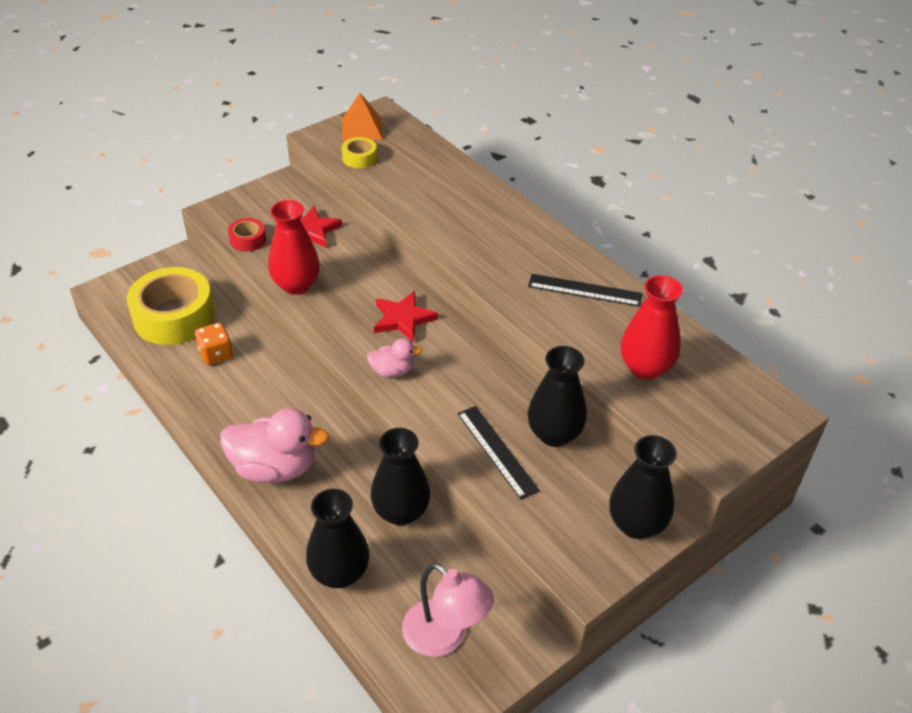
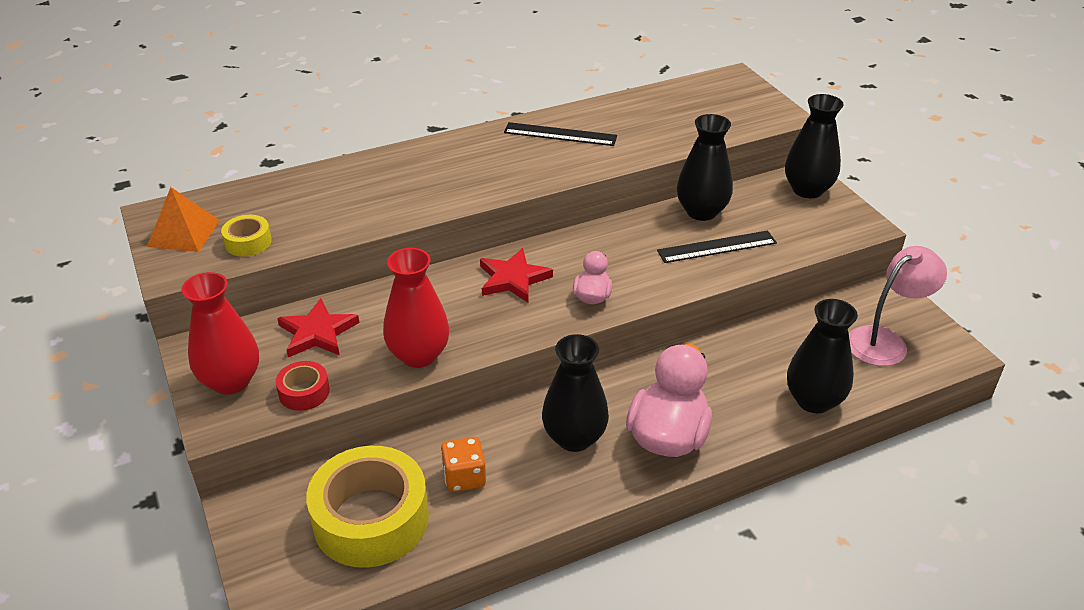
camera: 75 degrees left, 5 degrees down
(401, 512) = (742, 348): black vase -> black vase (574, 438)
(585, 290) = (560, 134): black ruler -> black ruler turned 75 degrees clockwise
(645, 368) = (672, 124): red vase -> red vase (231, 381)

